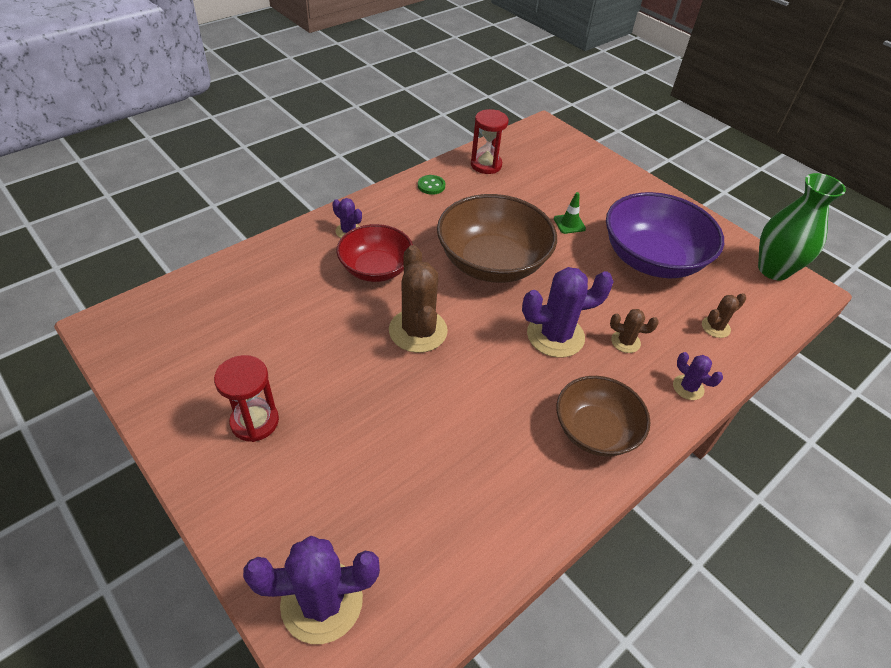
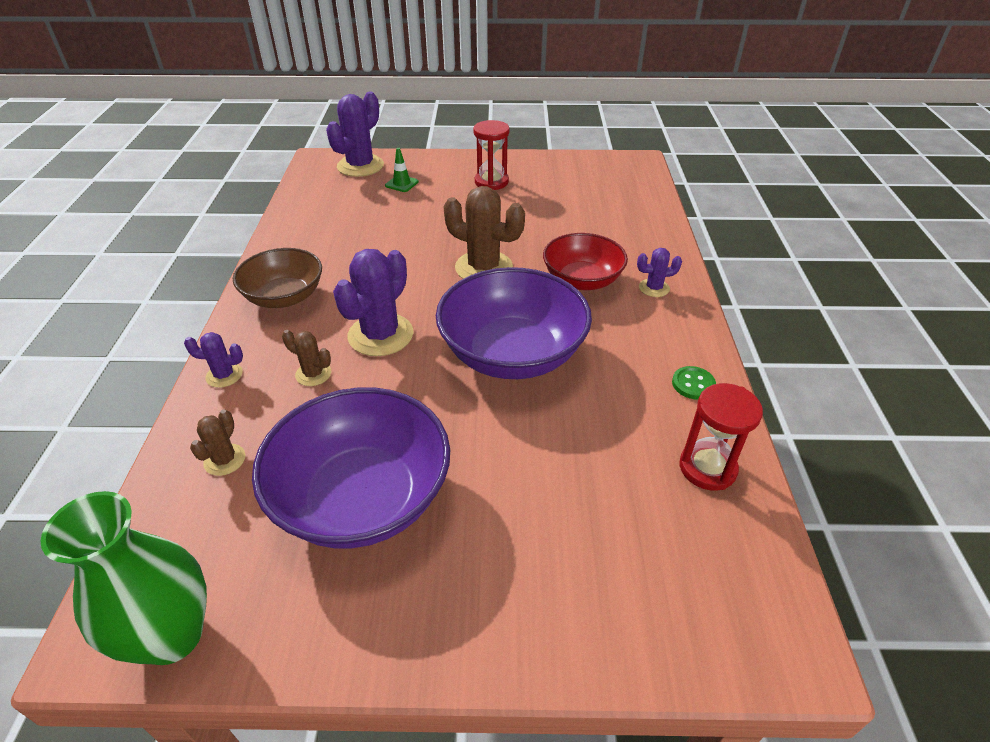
camera: 135 degrees right, 5 degrees down
(492, 262) = (512, 353): brown bowl -> purple bowl
(569, 224) = (505, 465): green traffic cone -> green traffic cone (402, 184)
(625, 342) = (313, 374): brown cactus -> brown cactus turned 60 degrees clockwise

